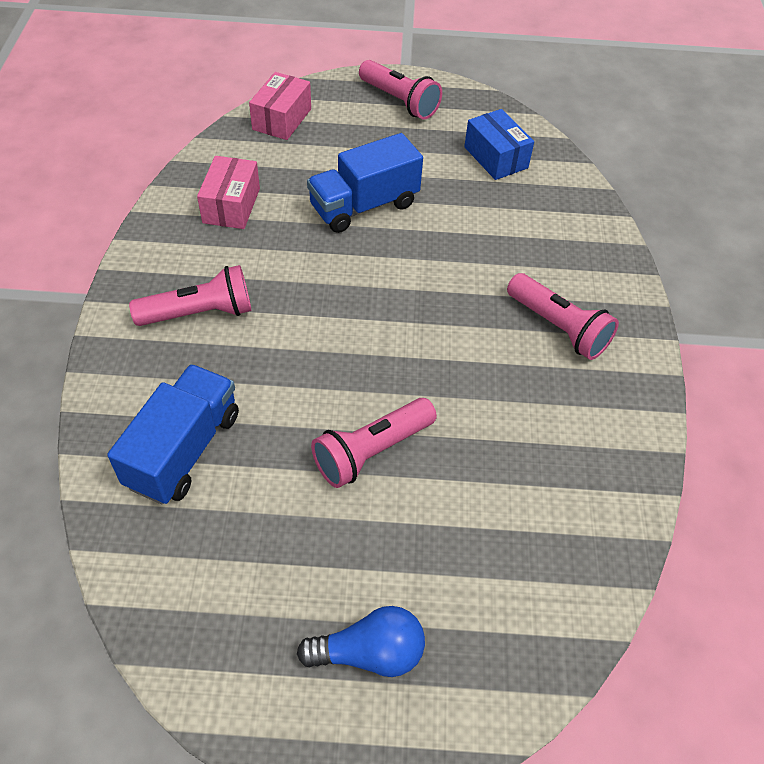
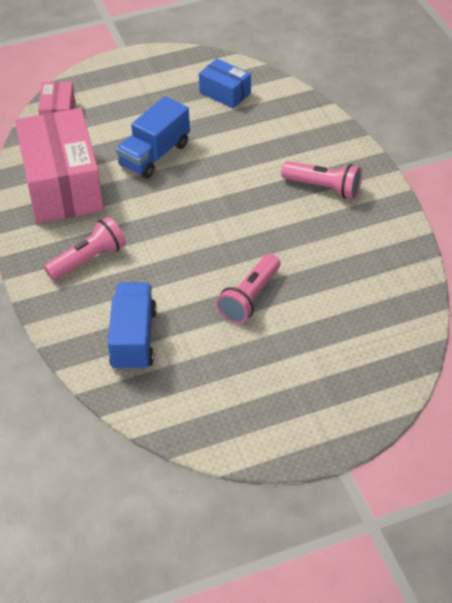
camera: 20 degrees left, 5 degrees down
(231, 205) = (63, 185): pink box -> pink box, size x2.06
(369, 653) = (310, 397): blue light bulb -> none
(399, 101) = (135, 75): pink flashlight -> none

